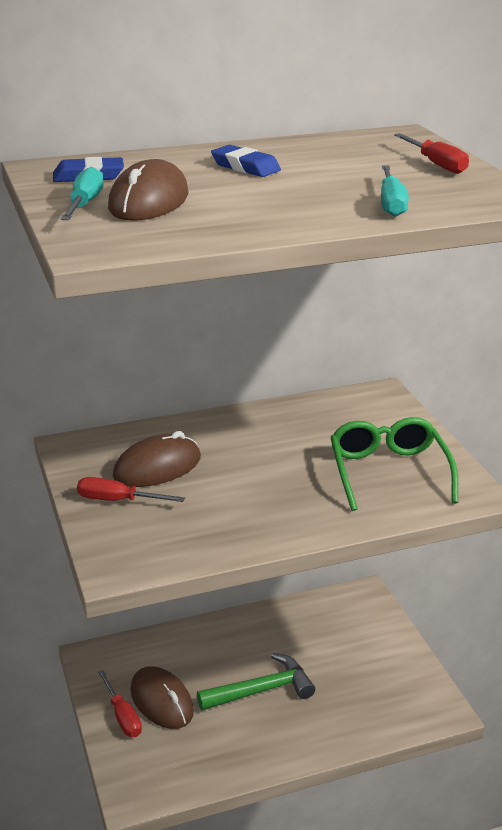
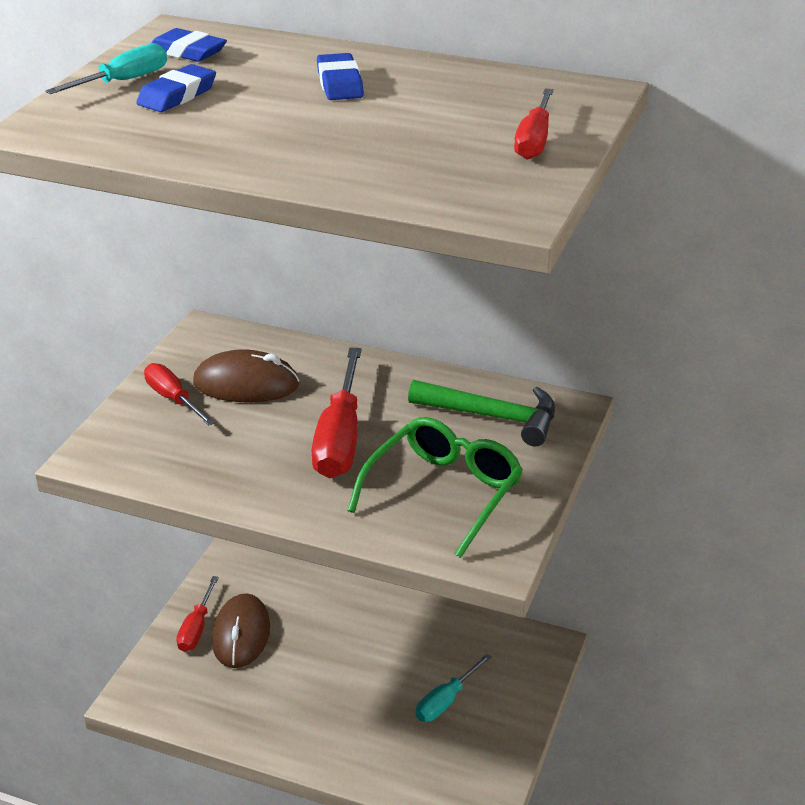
camera: 40 degrees right, 5 degrees up
(149, 201) = (177, 95): brown mouse -> blue eraser
(261, 690) = (335, 678): green hammer -> green hammer (493, 417)
(275, 471) = (340, 438): none -> red screwdriver
(391, 204) = (376, 171): turquoise screwdriver -> turquoise screwdriver (446, 701)

